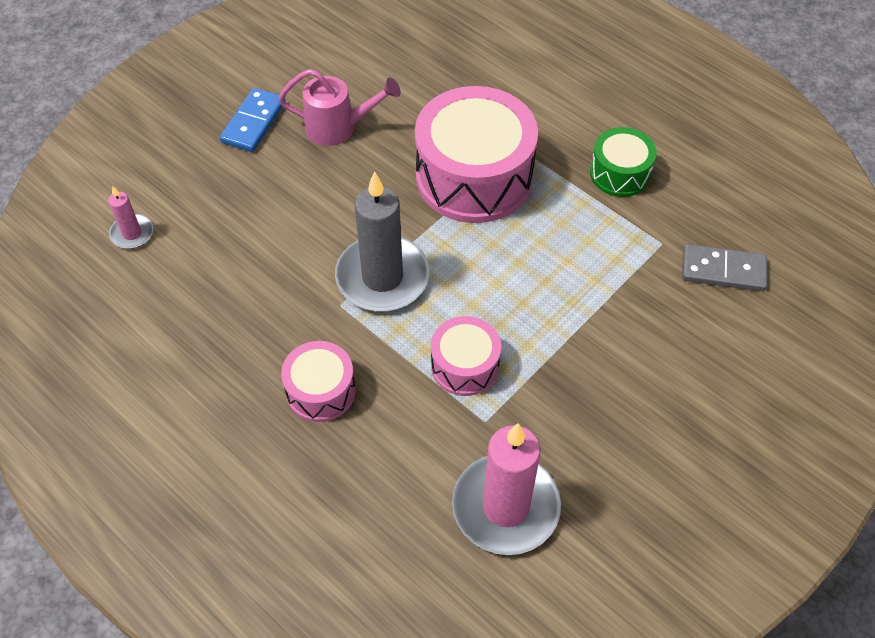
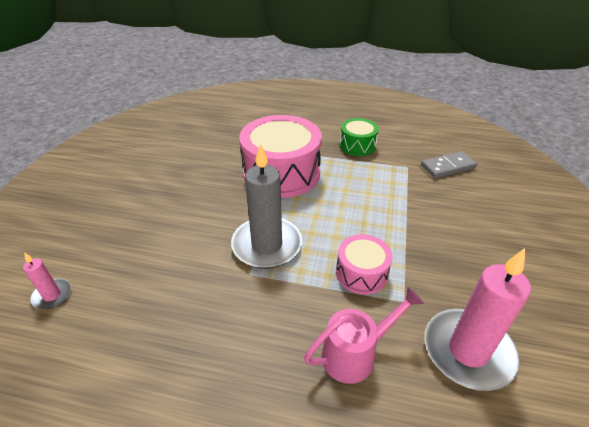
camera: 30 degrees left, 15 degrees down
(254, 123) = (118, 194): blue domino -> none
(321, 391) = (277, 338): pink drum -> none
(338, 127) = (179, 178): pink watering can -> pink watering can (355, 354)

